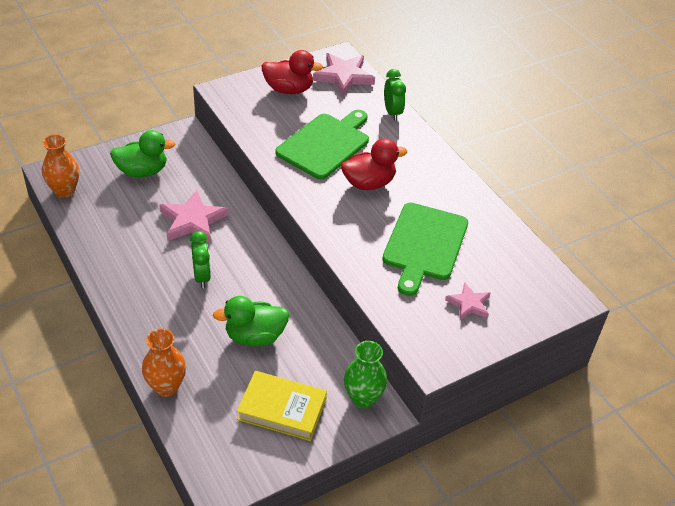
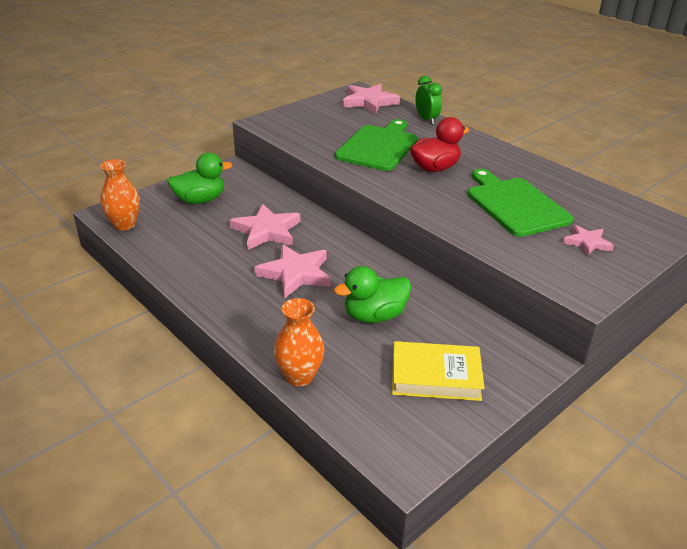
camera: 10 degrees left, 10 degrees down
(202, 277) = (295, 274): green clock -> pink star
(289, 89) = (324, 115): red duck -> none
(363, 398) = (514, 351): green vase -> none
(424, 245) = (515, 205): green cutting board -> green cutting board turned 150 degrees clockwise

